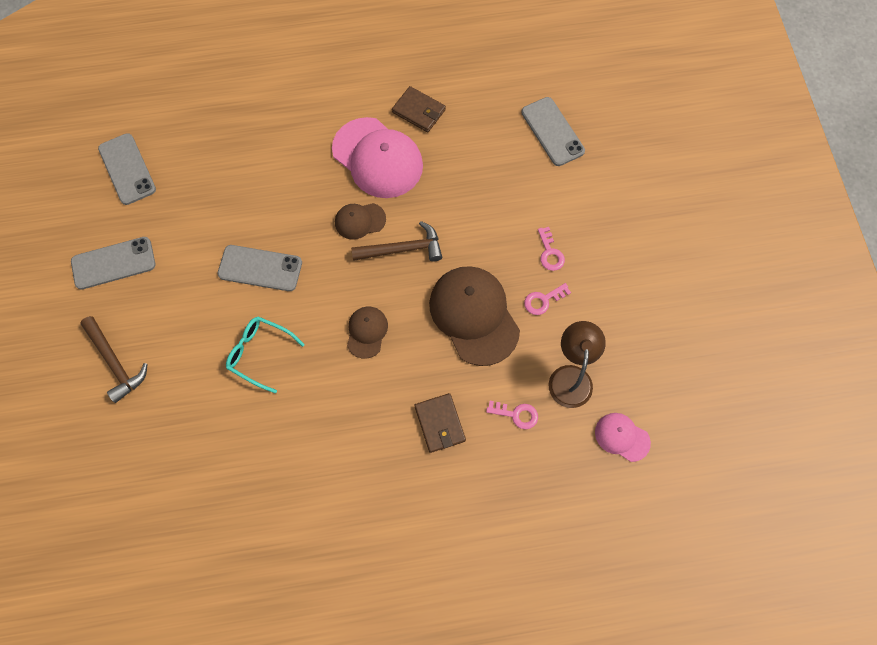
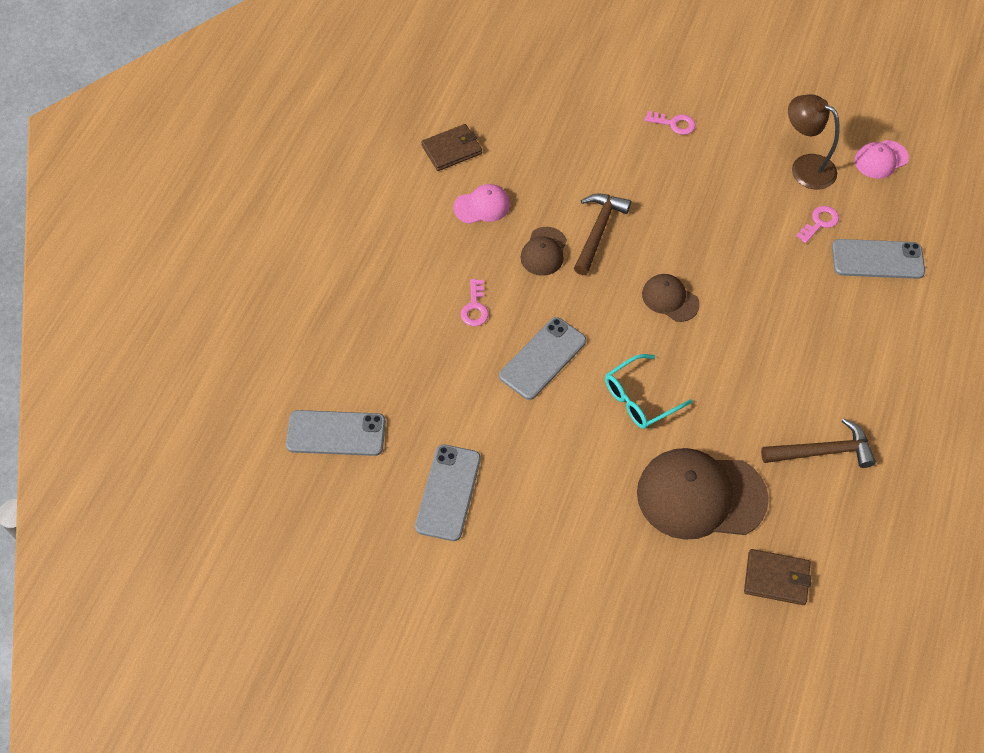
camera: 60 degrees left, 10 degrees down
(115, 362) = (571, 537): brown hammer -> brown hammer (822, 451)
(377, 158) = (482, 206): pink cap -> pink cap, size x0.51
(440, 423) = (797, 283): brown wallet -> brown wallet (776, 578)
(474, 315) = (703, 208): brown cap -> brown cap (700, 496)
(543, 300) = (719, 151): pink key -> pink key (475, 307)
(552, 132) = (548, 62): grey phone -> grey phone (877, 259)

